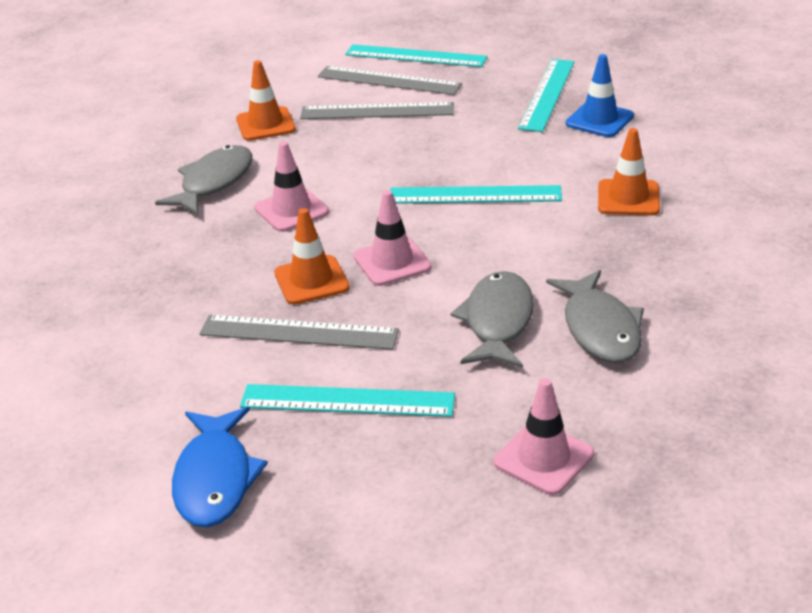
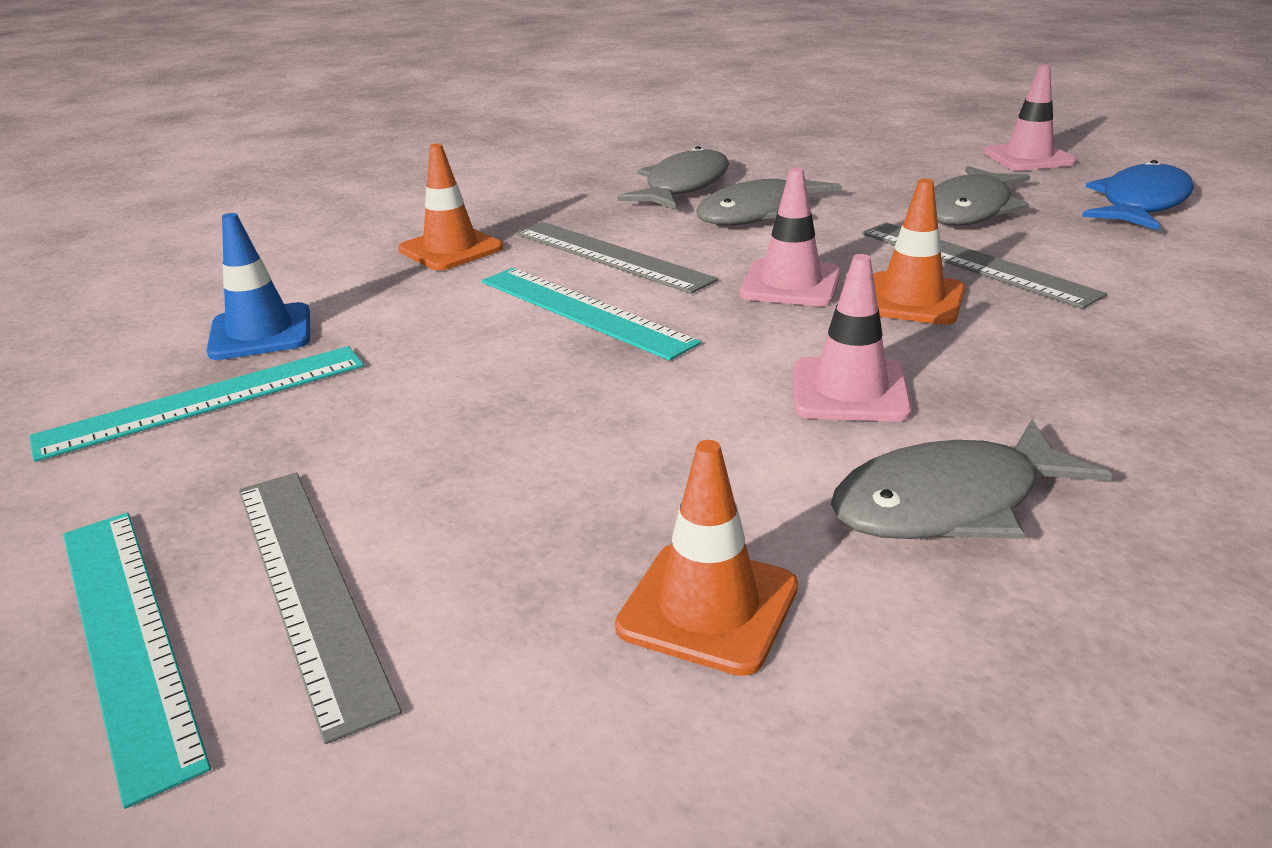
camera: 140 degrees left, 5 degrees down
(347, 401) = (970, 210): turquoise ruler -> grey fish
(377, 111) = (465, 512): grey ruler -> grey ruler (611, 256)
(543, 458) = (845, 152): pink traffic cone -> pink traffic cone (1028, 157)

